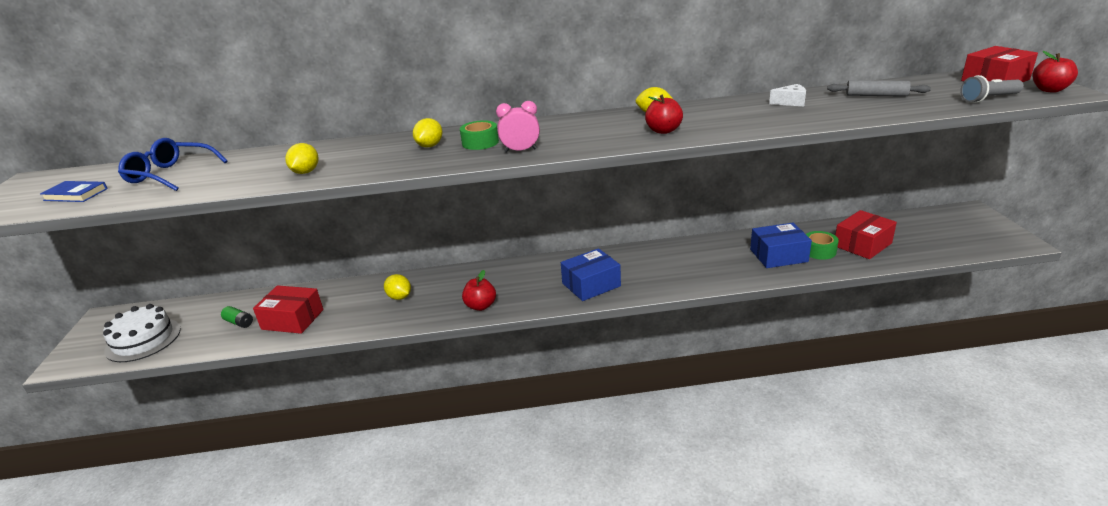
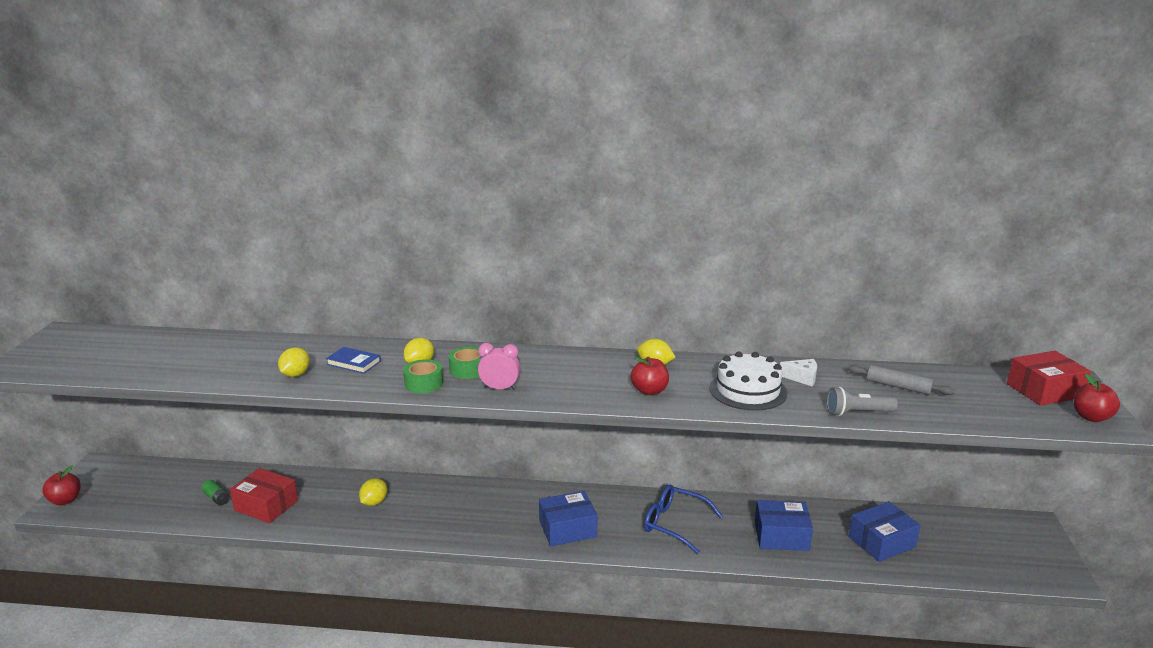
camera: 10 degrees right, 5 degrees down
(76, 194) = (94, 360): blue book -> blue book (354, 363)
(143, 340) = (127, 498): white cake -> white cake (748, 390)
(170, 174) = (179, 352): blue glasses -> blue glasses (674, 524)
(399, 297) = (374, 502): yellow lemon -> yellow lemon turned 60 degrees clockwise
(480, 306) = (448, 530): red apple -> red apple (65, 500)
(819, 251) = (829, 540): green tape -> green tape (424, 383)
(862, 244) = (881, 542): red box -> blue box
(988, 99) = (1013, 416): grey flashlight -> grey flashlight (857, 413)

